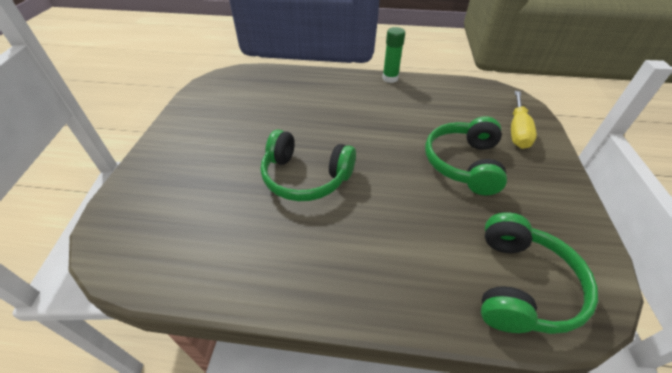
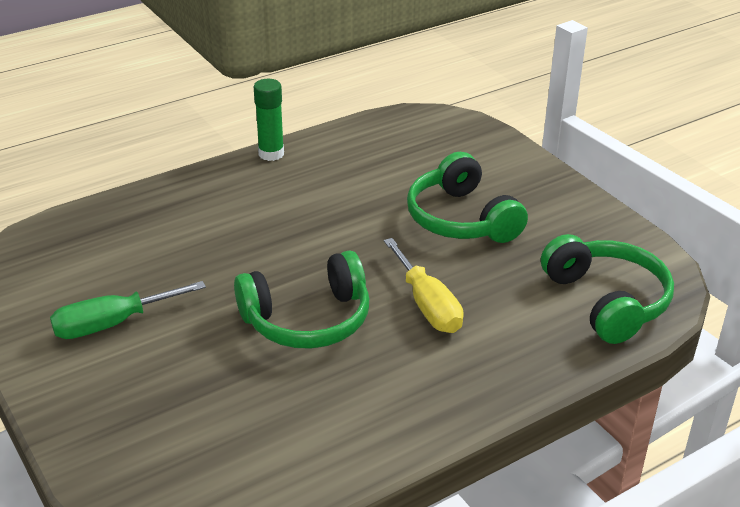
camera: 40 degrees left, 10 degrees down
(219, 127) = (112, 324): none -> green screwdriver
(517, 131) = (482, 157): yellow screwdriver -> yellow screwdriver (427, 305)

